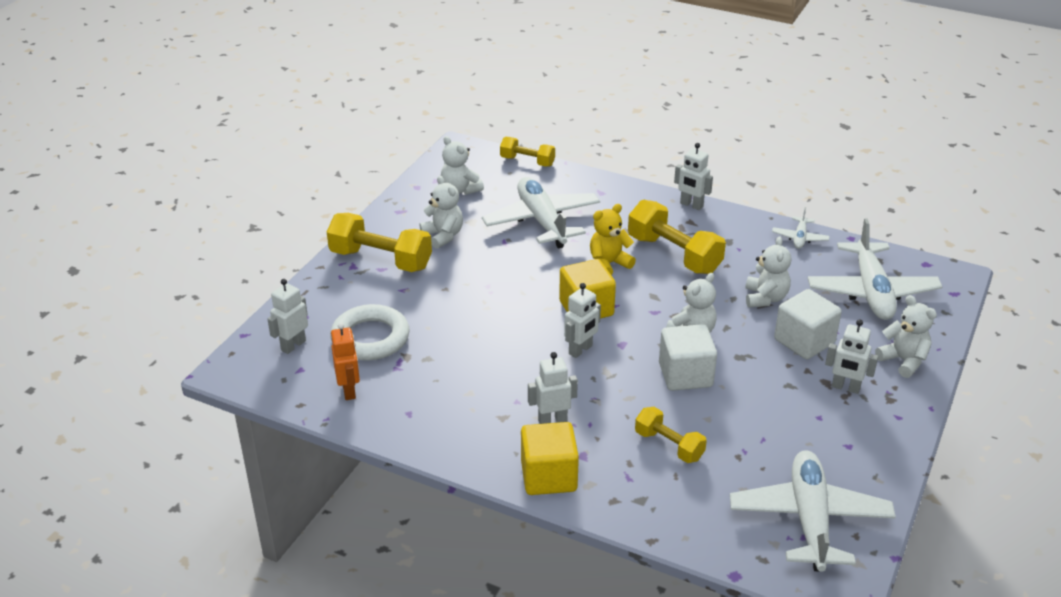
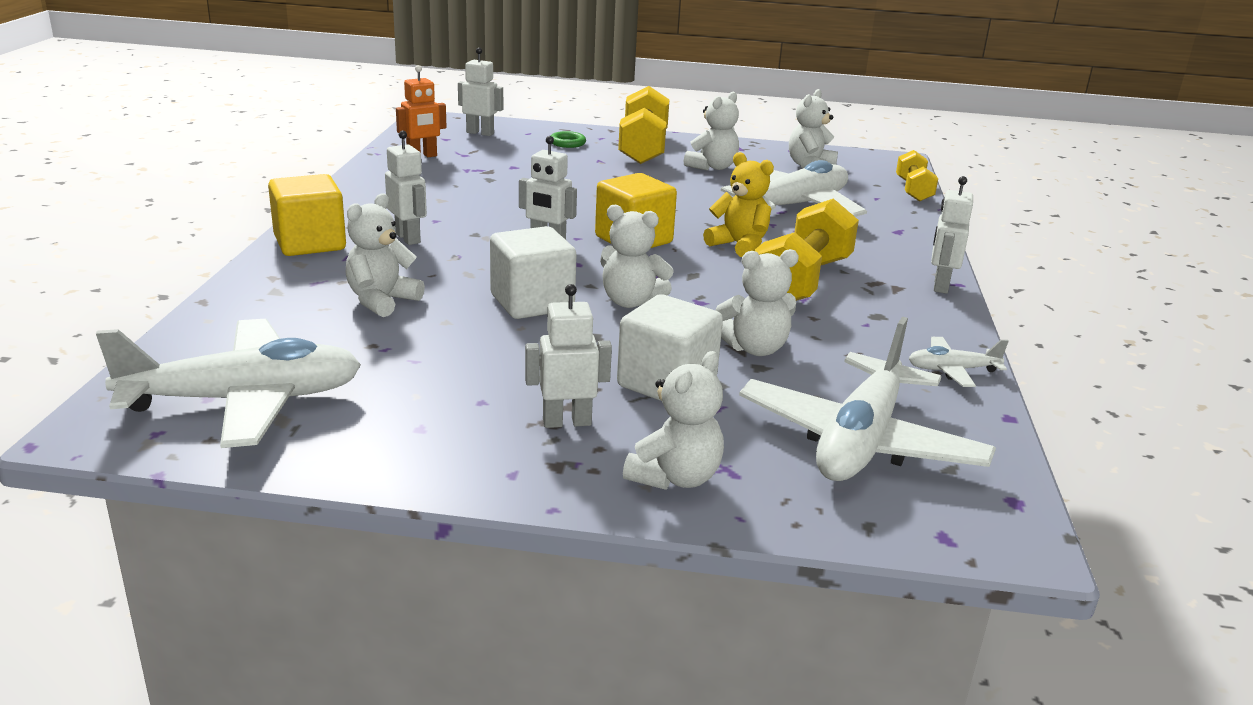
camera: 70 degrees right, 10 degrees down
(347, 298) = (567, 143): none -> green ring
(370, 338) = (509, 156): white ring -> none
(669, 445) = (381, 301): yellow dumbbell -> white teddy bear
(845, 388) = (567, 422): white robot -> white robot turned 75 degrees clockwise
(871, 291) = (860, 441): white plane -> white plane turned 45 degrees counterclockwise

